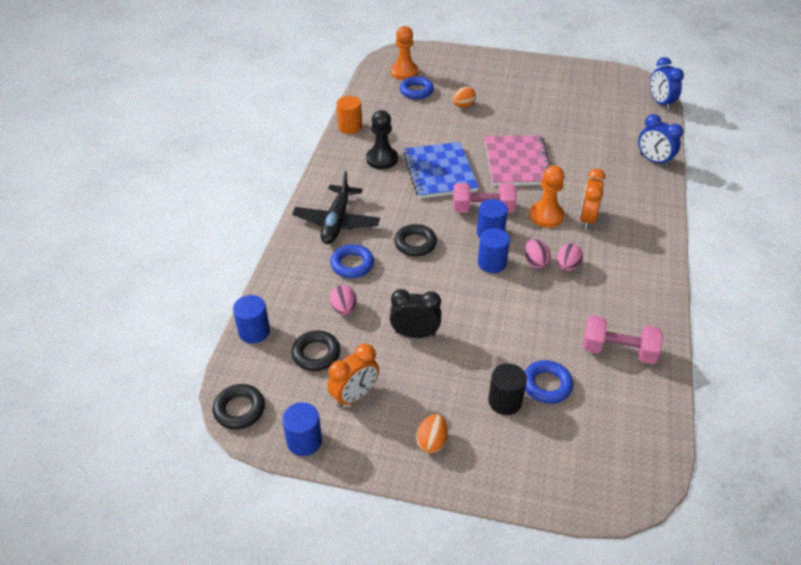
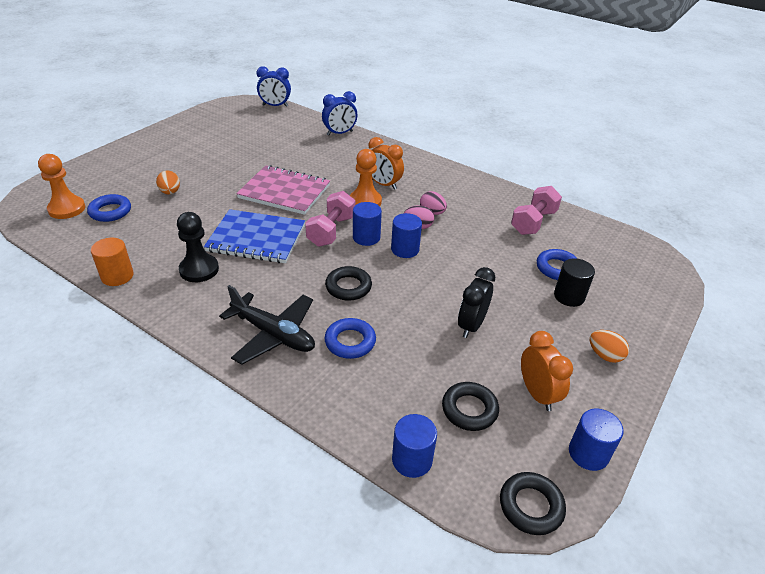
camera: 70 degrees left, 5 degrees down
(344, 309) = (413, 367): pink egg -> none

